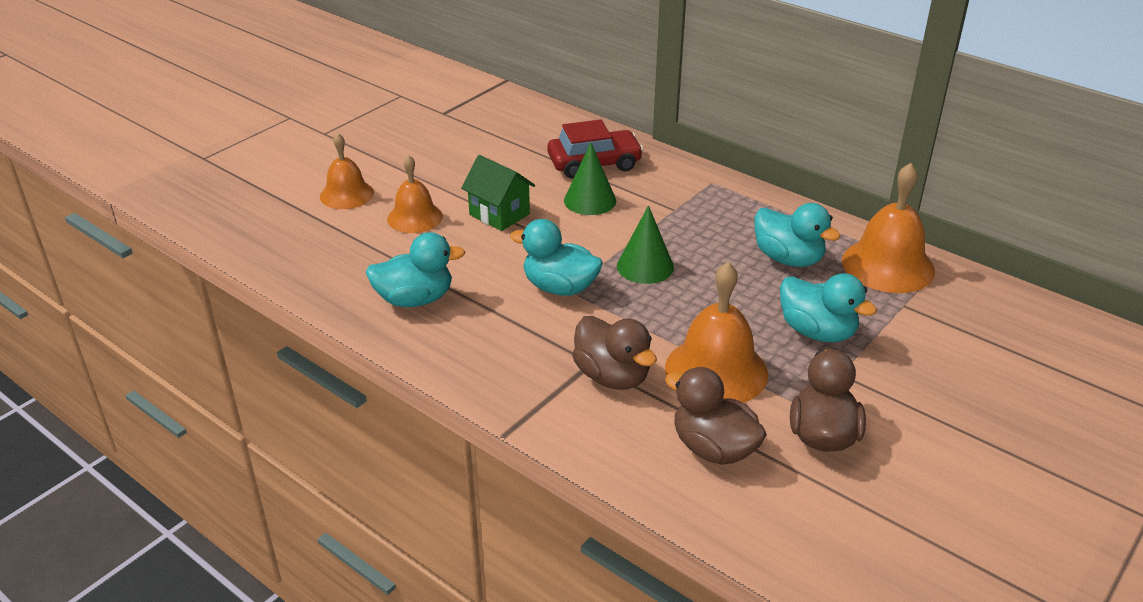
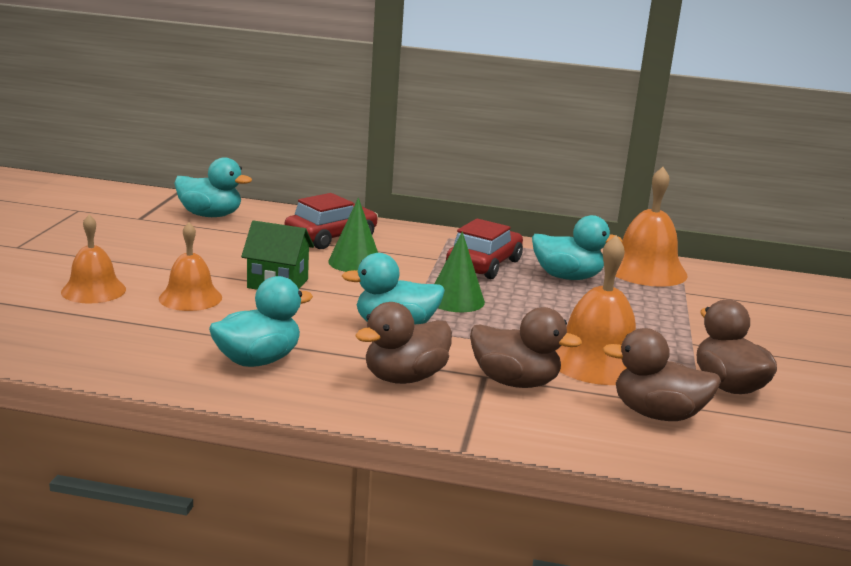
camera: 30 degrees left, 15 degrees down
(518, 347) = (404, 378): none -> brown duck
(715, 225) = (484, 264): none -> red car
(817, 332) = (644, 319): turquoise duck -> turquoise duck (210, 215)

